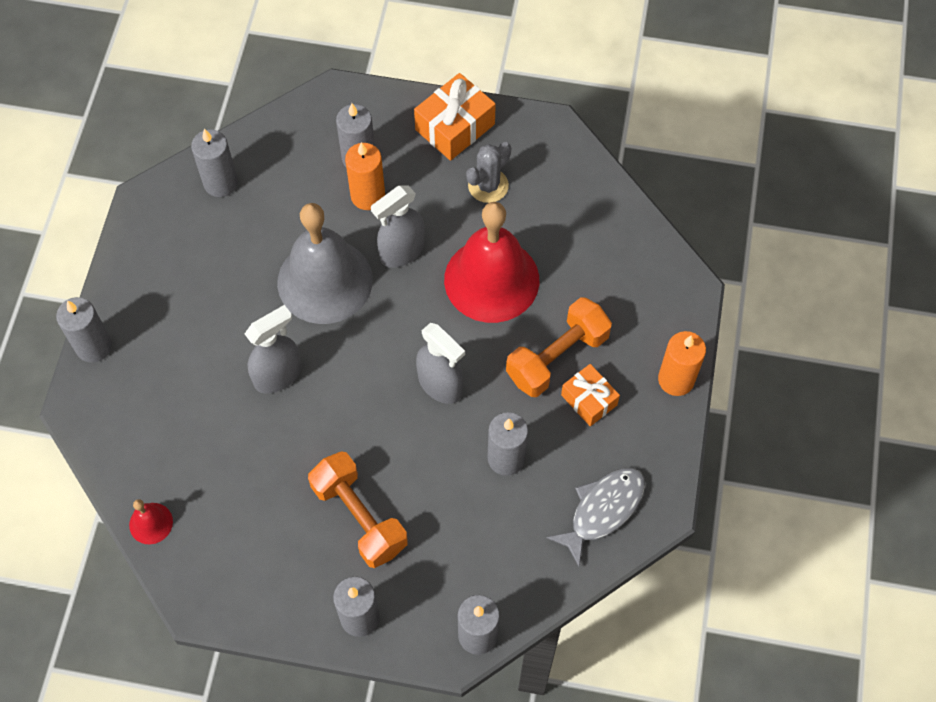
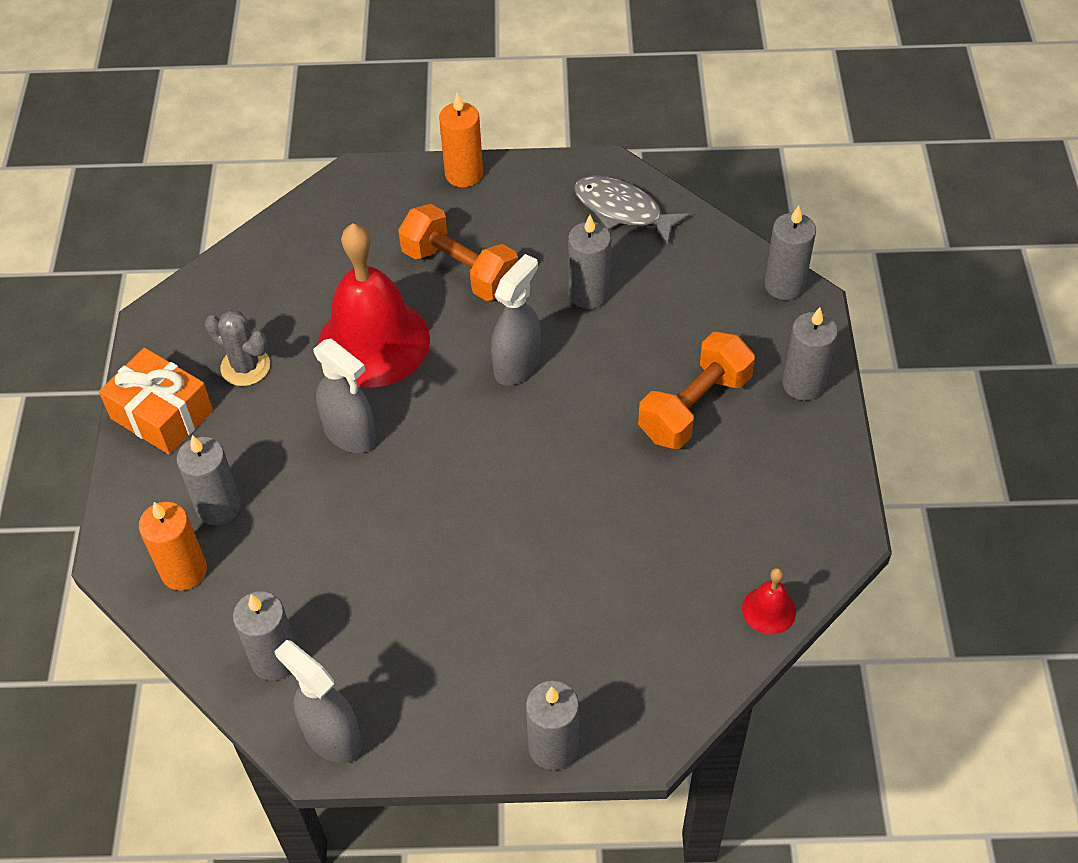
camera: 100 degrees left, 10 degrees down
(278, 375) = (543, 524): grey spray bottle -> grey spray bottle (332, 737)
(325, 281) = (405, 504): grey bell -> none
(368, 196) = (275, 485): orange candle -> orange candle (184, 571)
(589, 400) = (504, 237): orange gift -> none

